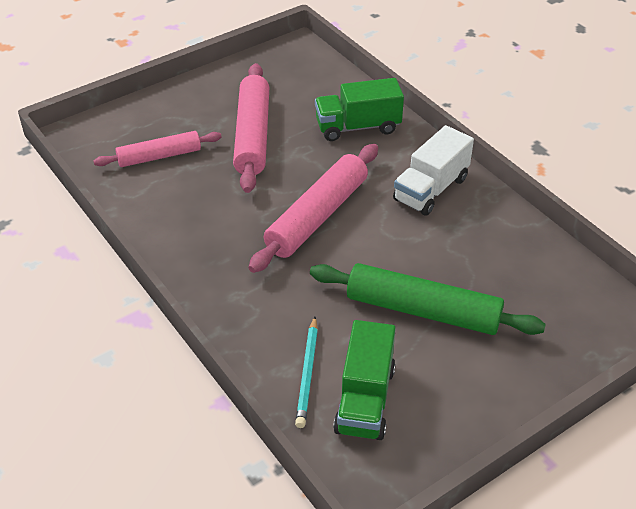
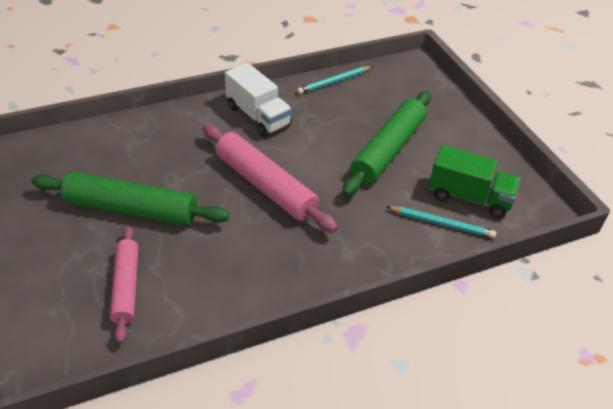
camera: 80 degrees left, 0 degrees up
(252, 135) = (131, 209): pink rolling pin -> green rolling pin
(358, 127) = (157, 139): green truck -> none
(537, 242) = (334, 82): none -> turquoise pencil

